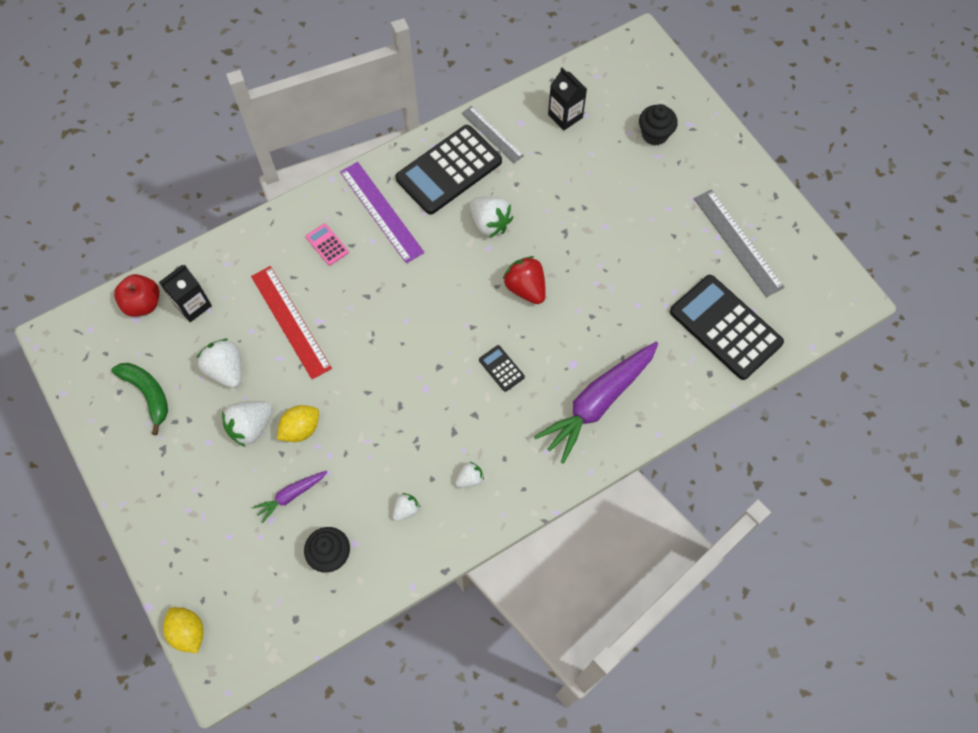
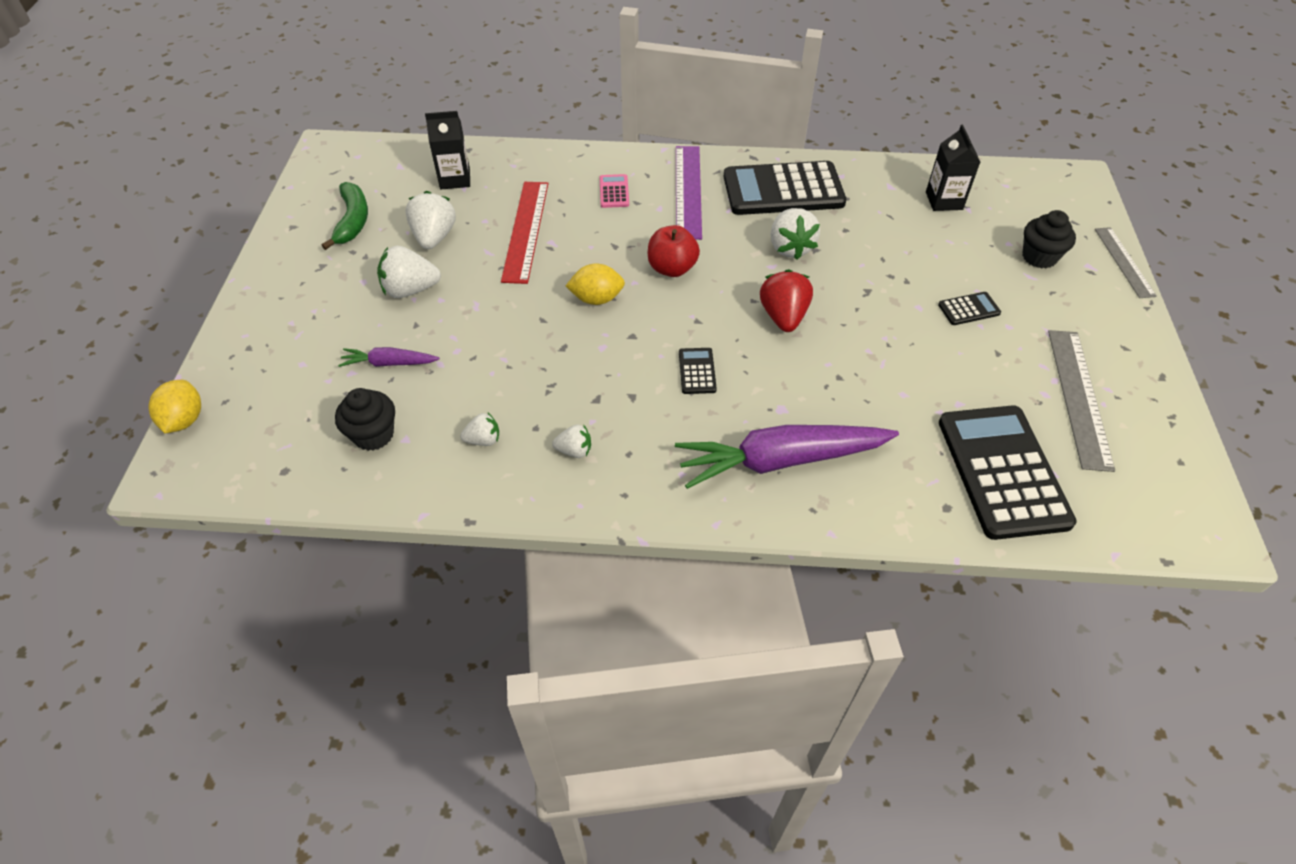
camera: 35 degrees right, 15 degrees down
(143, 303) = (416, 159): red apple -> red apple (672, 268)
(301, 429) = (452, 315): yellow lemon -> yellow lemon (596, 299)
(492, 134) = (852, 182): grey ruler -> grey ruler (1124, 262)
(636, 209) = (969, 309): none -> black calculator

